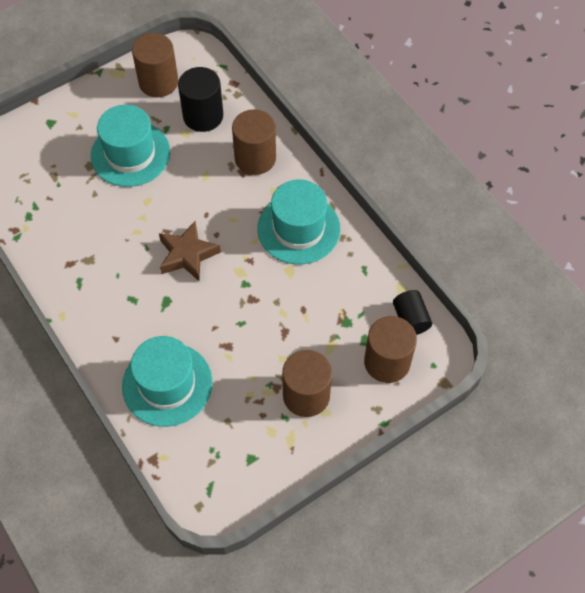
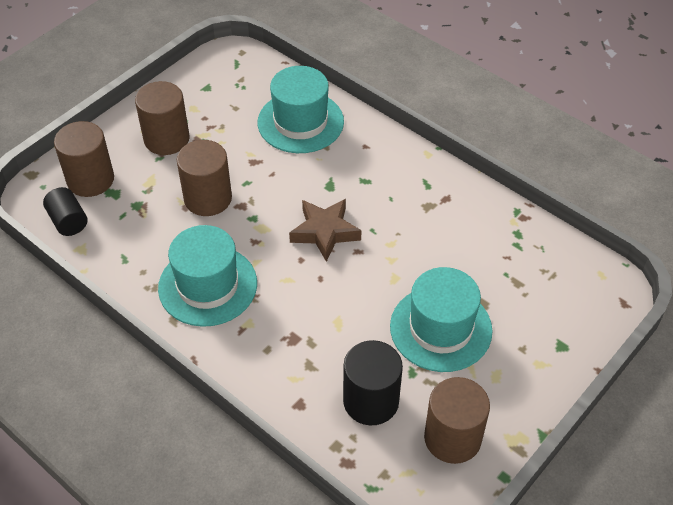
camera: 165 degrees right, 10 degrees down
(255, 158) = (283, 358): brown cylinder -> brown cylinder (208, 198)

